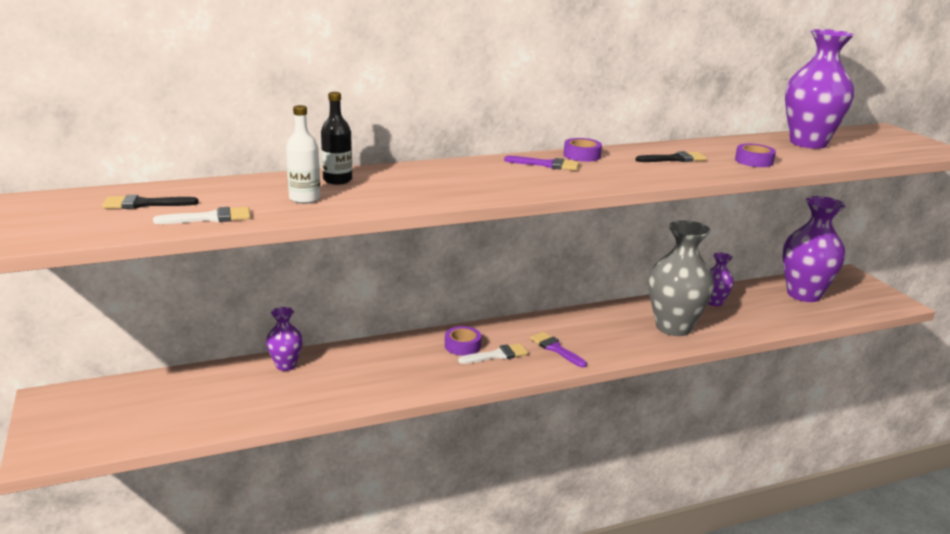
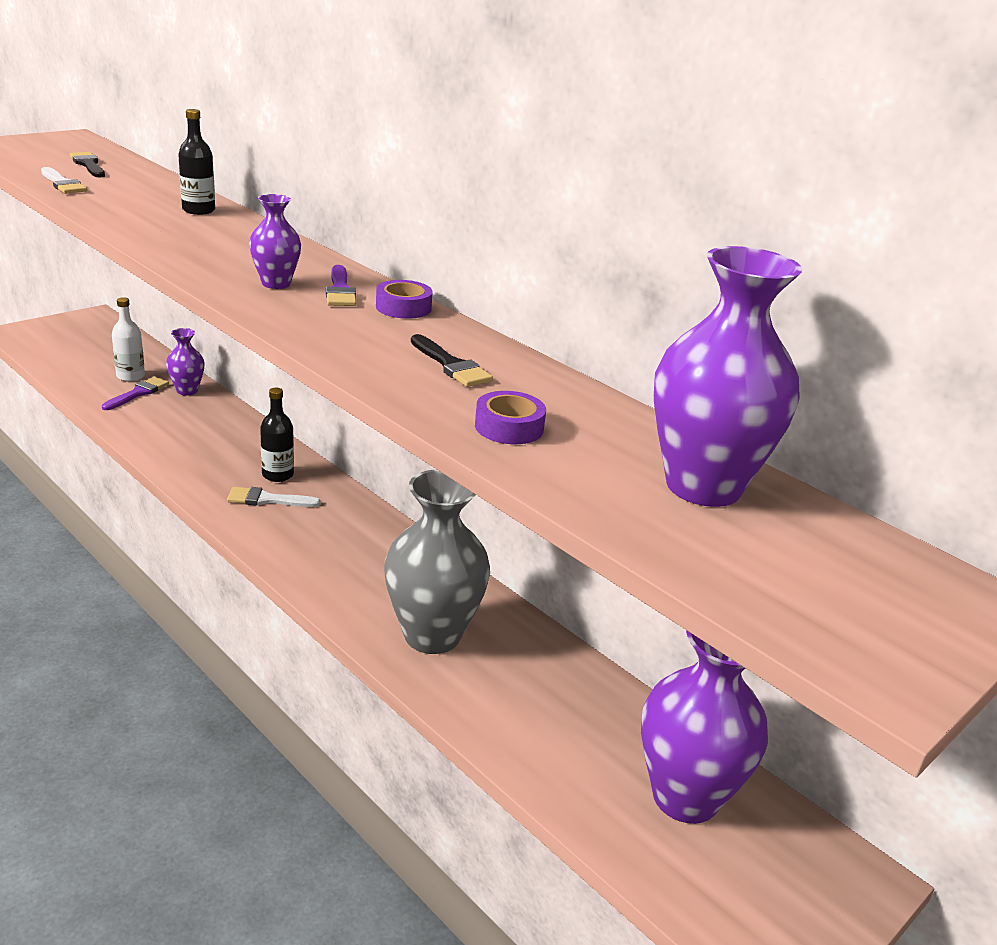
camera: 65 degrees right, 5 degrees up
(304, 198) = (132, 205): white bottle -> white bottle (130, 376)
(462, 346) = (278, 475): purple tape -> black bottle
(497, 355) = (267, 499): white brush -> white brush turned 135 degrees clockwise
(556, 349) = (305, 538): purple brush -> purple brush (138, 393)
(714, 302) = (554, 675): purple vase -> purple vase (276, 284)

